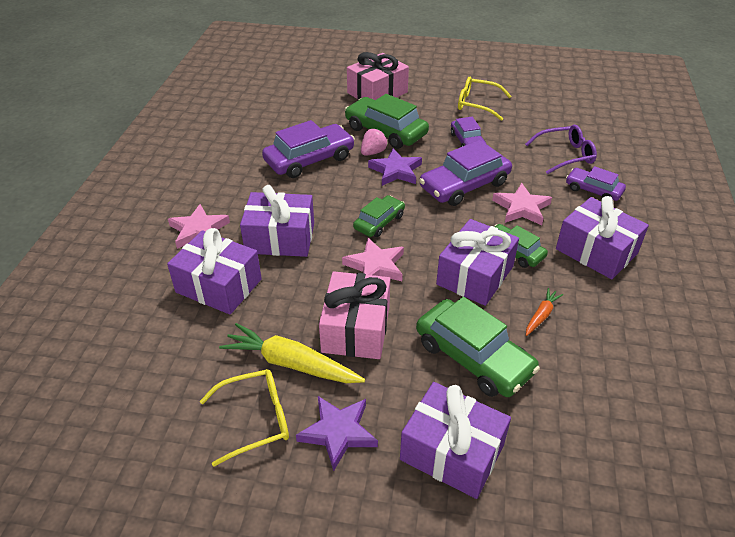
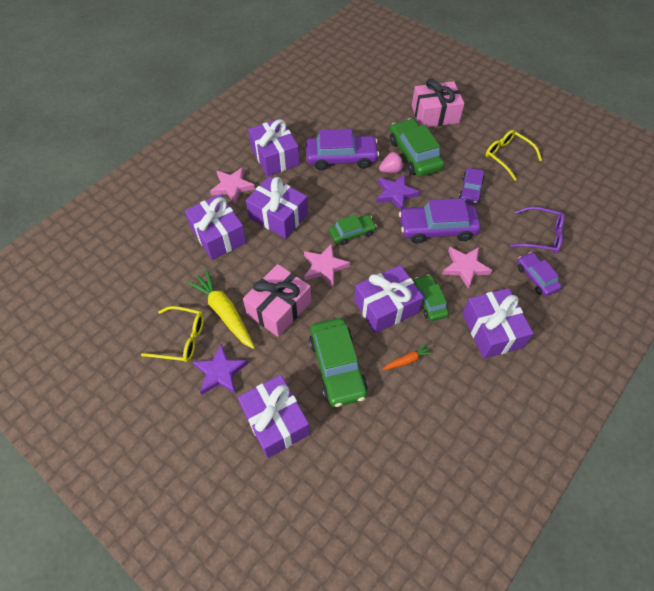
camera: 30 degrees right, 15 degrees up
(230, 183) = (275, 156): none -> purple gift

